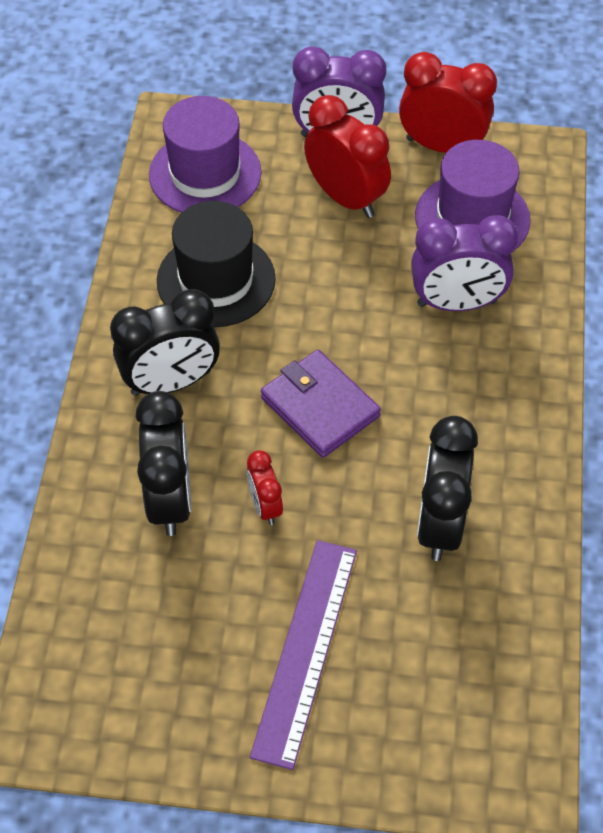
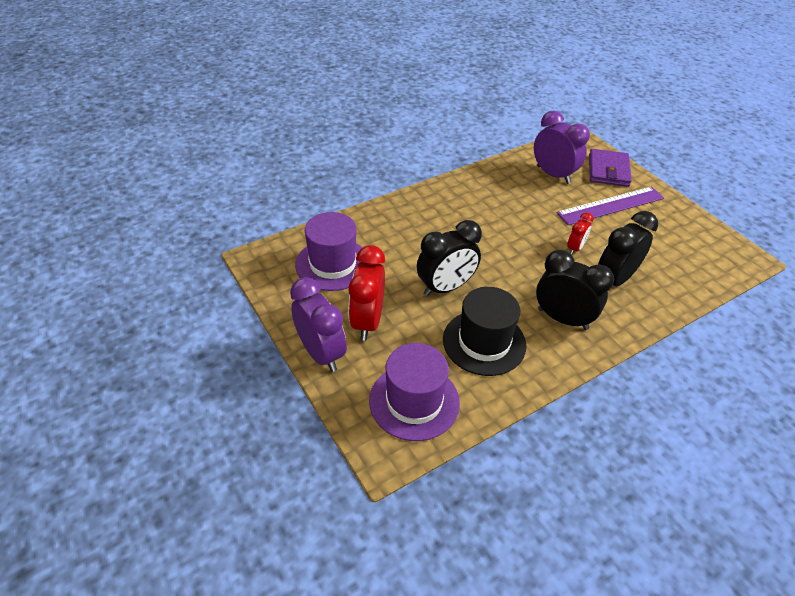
camera: 130 degrees left, 10 degrees down
(320, 407) = (507, 258): purple wallet -> purple wallet (608, 170)
(440, 524) = (514, 197): black clock -> black clock (445, 287)
(442, 146) = (286, 302): red clock -> none
(456, 303) = (396, 244): purple clock -> purple clock (553, 175)

